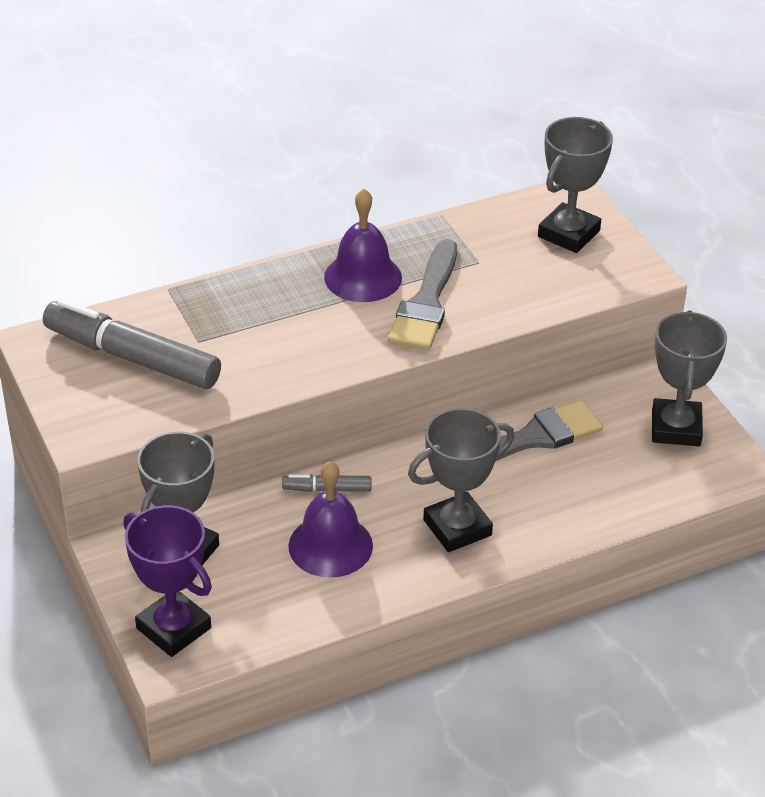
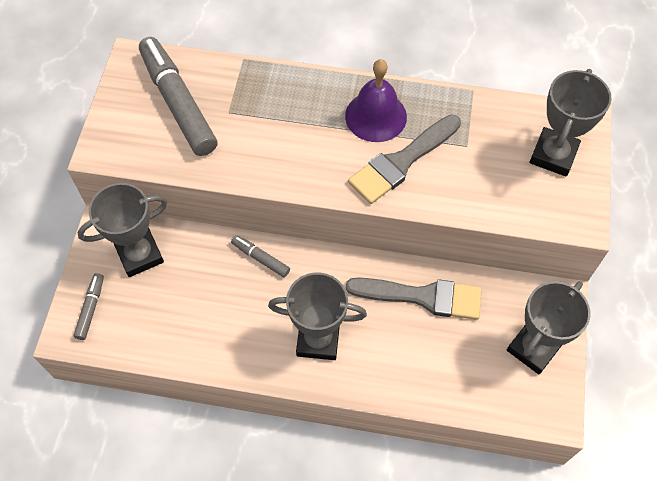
camera: 35 degrees right, 20 degrees up
(173, 628) = (90, 309): purple trophy -> grey marker
(330, 545) = (228, 304): purple bell -> none
(568, 234) = (553, 155): grey trophy -> grey trophy turned 45 degrees counterclockwise

